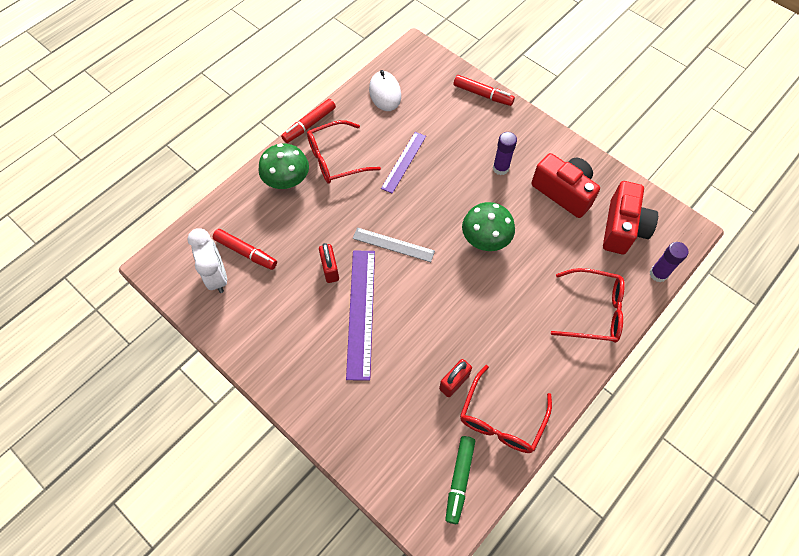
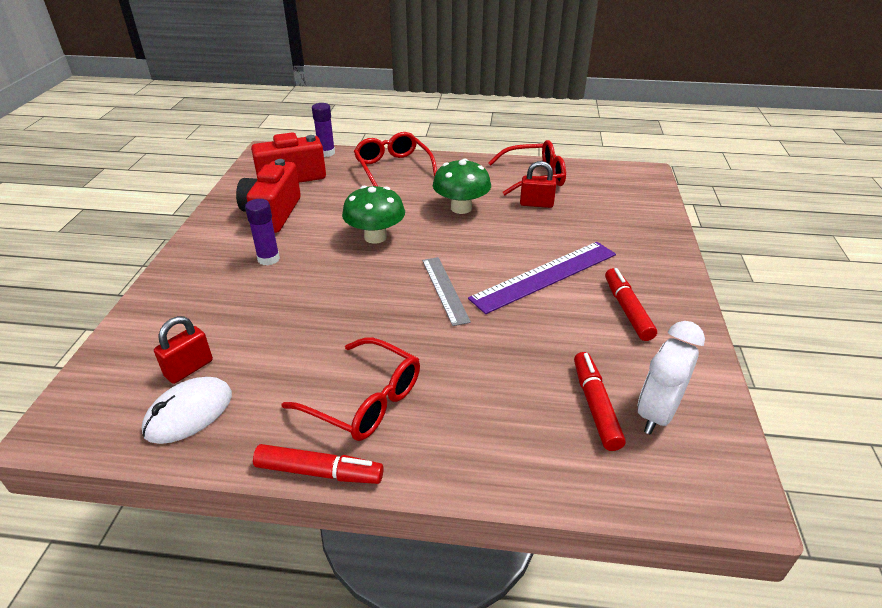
camera: 125 degrees left, 25 degrees down
(287, 181) = (448, 433): green mushroom -> green mushroom (461, 208)
(330, 269) = (527, 320): red padlock -> red padlock (189, 368)
(403, 162) = (317, 333): purple ruler -> none
(459, 480) = (601, 178): green marker -> none
(483, 94) = (143, 314): red marker -> red marker (627, 310)

